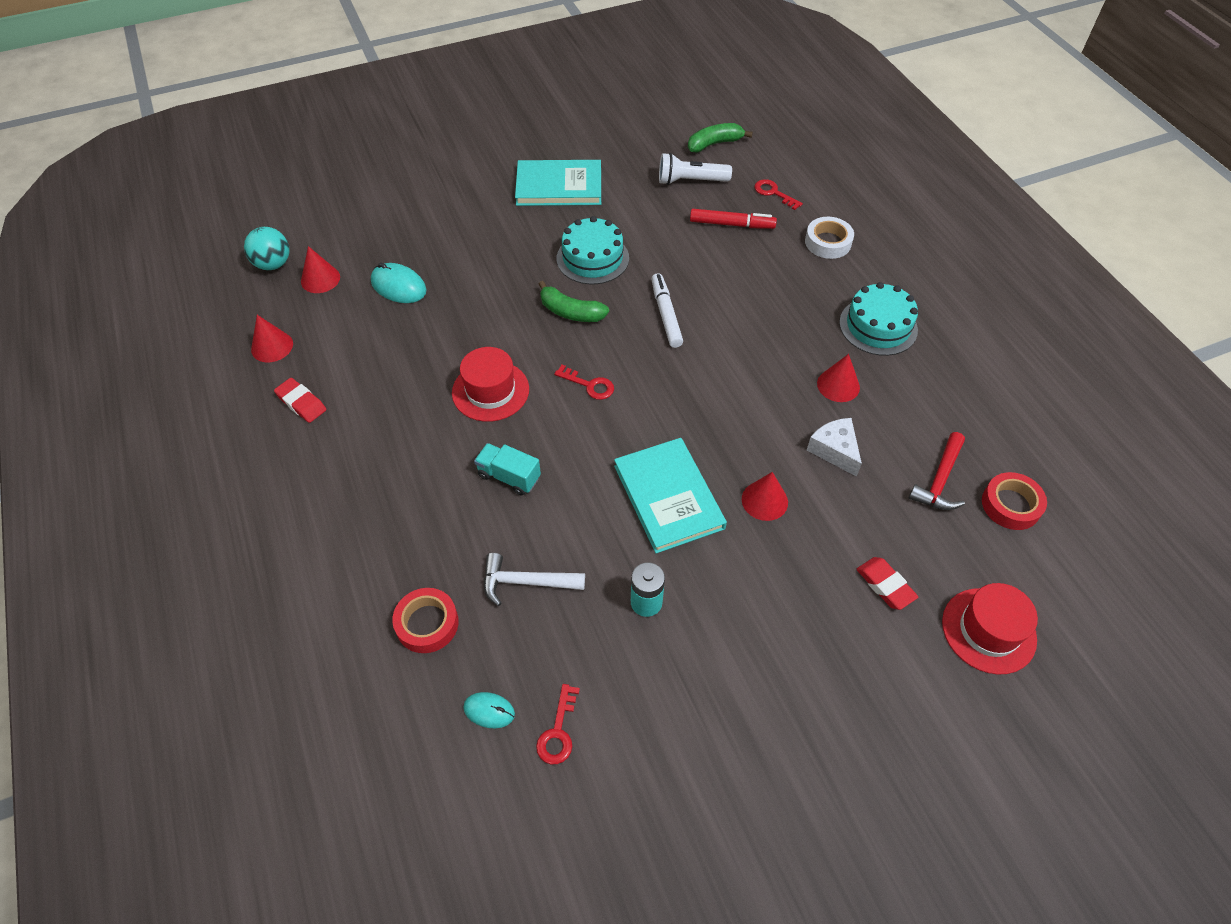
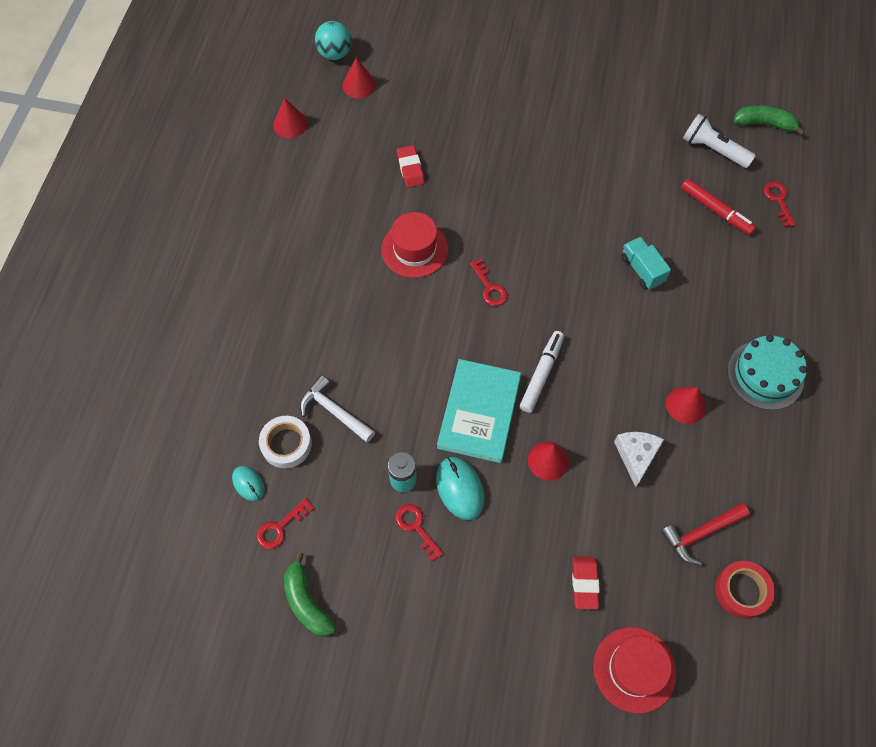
camera: 35 degrees right, 10 degrees up
(301, 403) = (280, 182): red eraser -> red eraser (410, 169)
(398, 286) = (410, 122): turquoise mouse -> turquoise mouse (460, 488)
(427, 623) = (251, 398): red tape -> none
(509, 476) = (379, 325): turquoise truck -> turquoise truck (642, 269)
(559, 186) = (597, 97): turquoise book -> none
(571, 312) = (522, 217): green banana -> green banana (307, 602)
(592, 258) = (574, 178): turquoise cake -> none
(666, 315) = (594, 262): white marker -> white marker (541, 374)
(695, 638) = (416, 527): none -> red key
(828, 242) = (787, 274): white tape -> white tape (286, 444)

